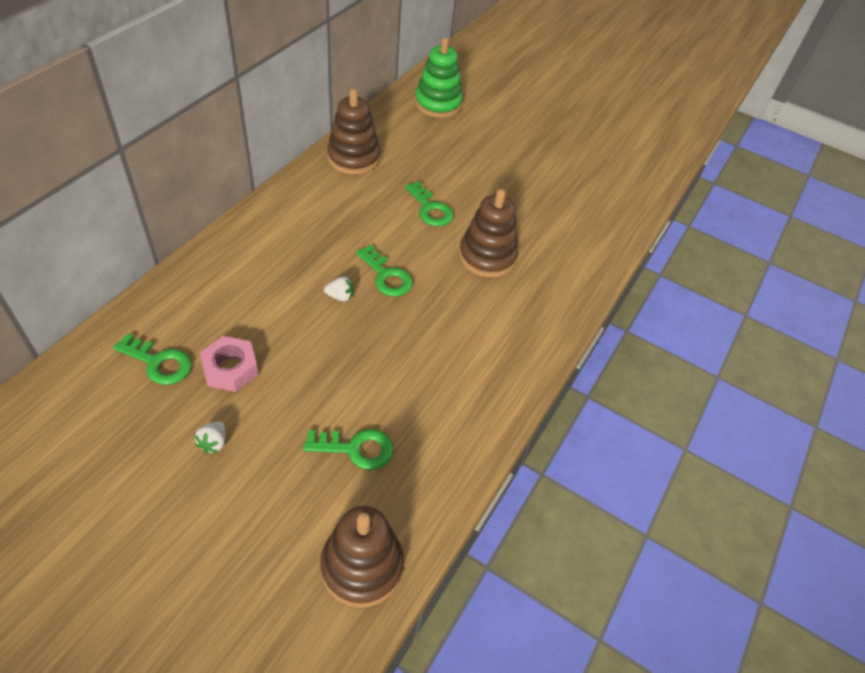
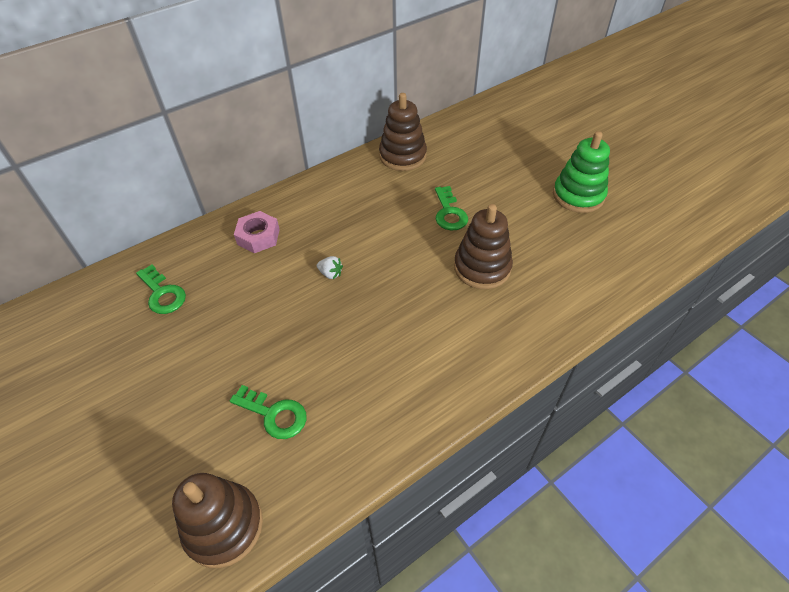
camera: 30 degrees right, 0 degrees up
(214, 443) = (166, 372): white strawberry -> none
(231, 369) = (212, 313): pink nut -> pink nut (258, 237)
(386, 276) = (379, 265): green key -> none
(438, 104) = (502, 120): green stacking toy -> green stacking toy (578, 195)

